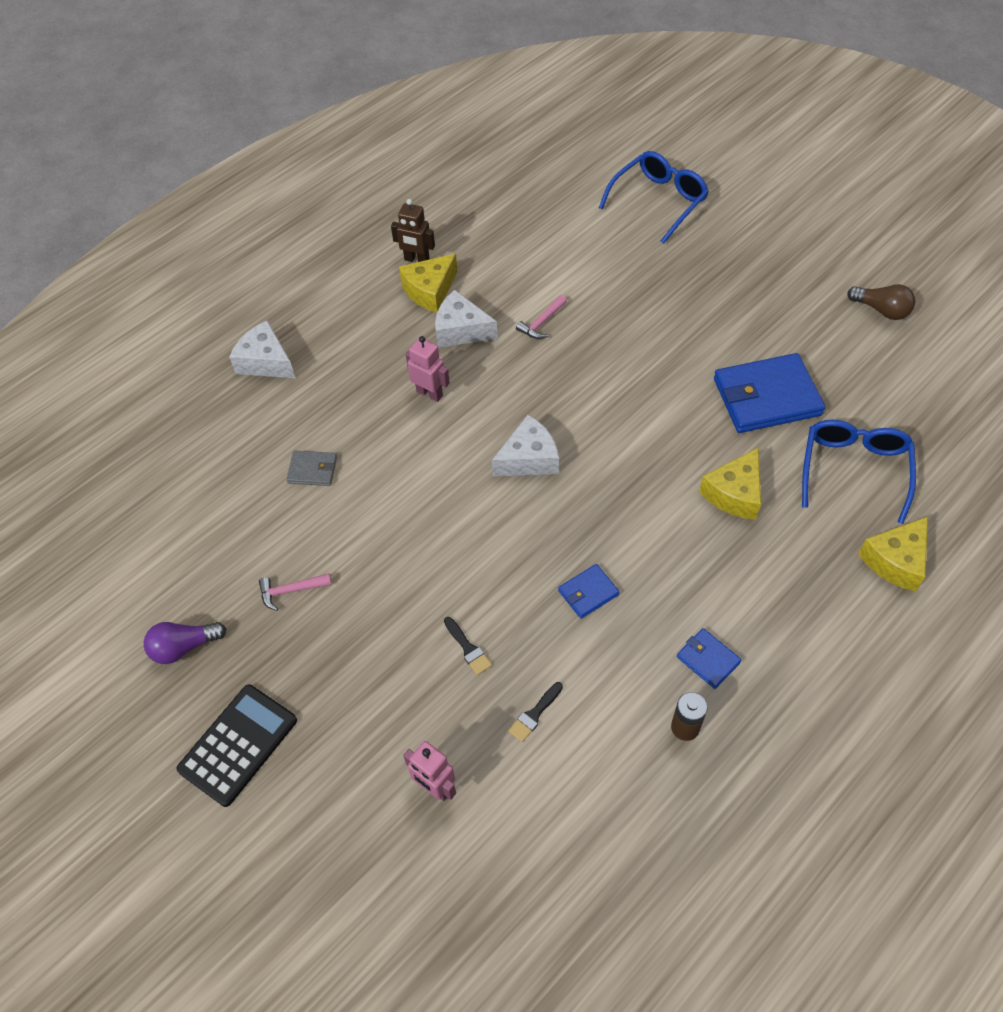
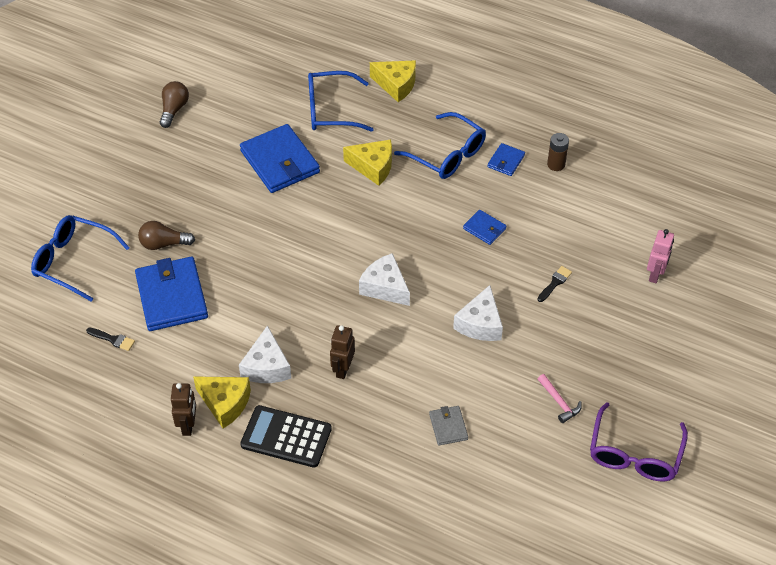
camera: 110 degrees left, 5 degrees down
(184, 647) = (634, 454): purple light bulb -> purple glasses
(238, 745) = (685, 390): black calculator -> black calculator (286, 437)
(265, 361) = (347, 506): white cheese -> white cheese (480, 324)
(430, 393) = (343, 369): pink robot -> brown robot
(534, 714) = (583, 237): black brush -> black brush (113, 339)
(541, 322) = (242, 312): pink hammer -> none
(584, 269) = (171, 297): none -> blue wallet
(661, 273) = (164, 244): none -> brown light bulb
(737, 587) = (447, 155): none -> blue glasses

